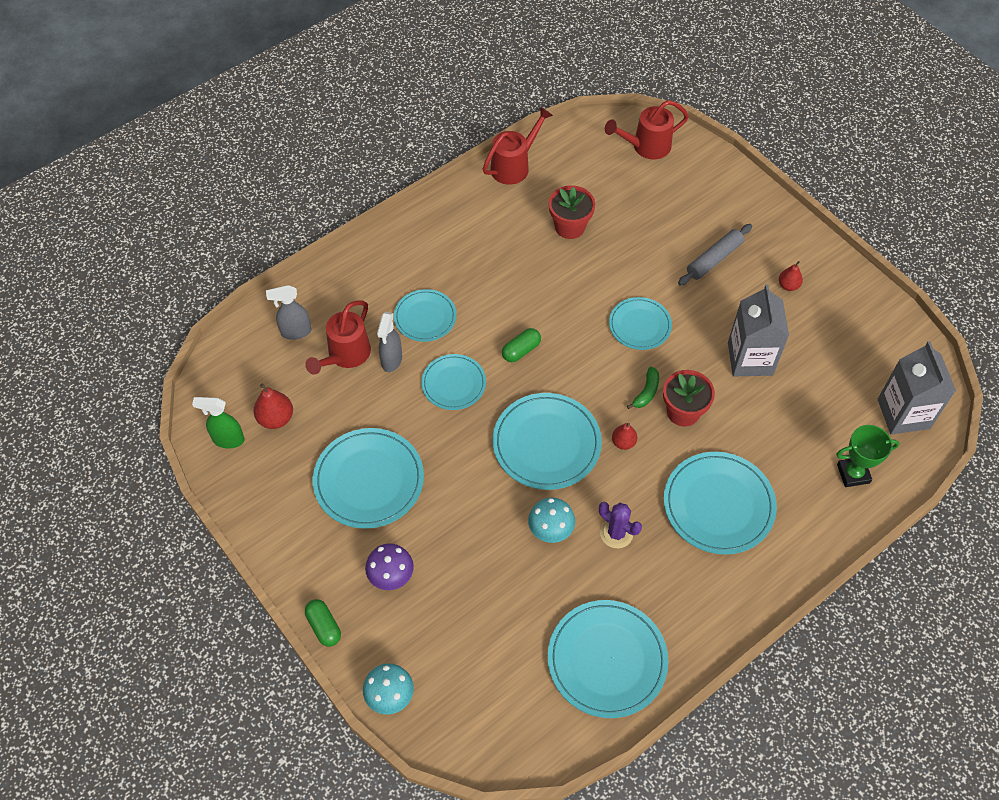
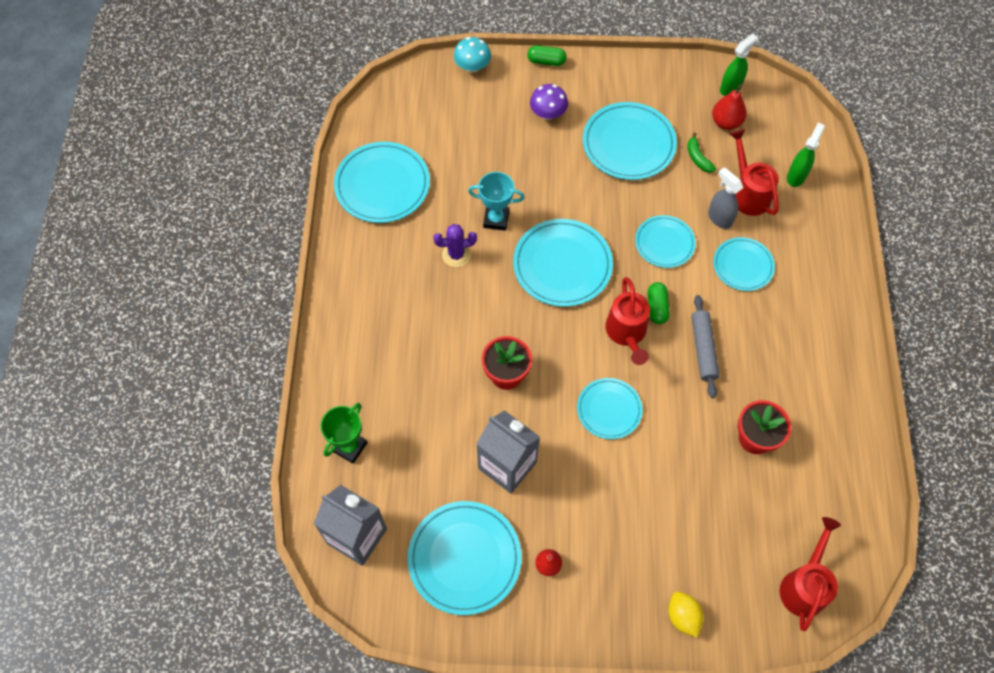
camera: 130 degrees right, 5 degrees up
(295, 332) = (796, 176): grey spray bottle -> green spray bottle
(514, 166) = (863, 448): red watering can -> red watering can (627, 334)
(550, 529) = (496, 219): turquoise mushroom -> turquoise trophy
(623, 442) = (518, 313): red pear -> none
(646, 392) = (545, 363): green banana -> green banana (698, 158)
(714, 259) = (626, 527): grey rolling pin -> grey rolling pin (703, 349)
(718, 505) = (415, 334): turquoise plate -> turquoise plate (464, 558)
(736, 194) = (683, 616): none -> yellow lemon

